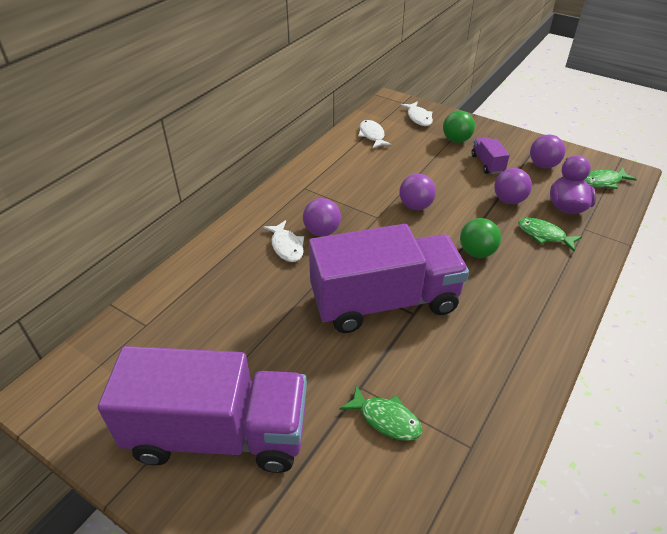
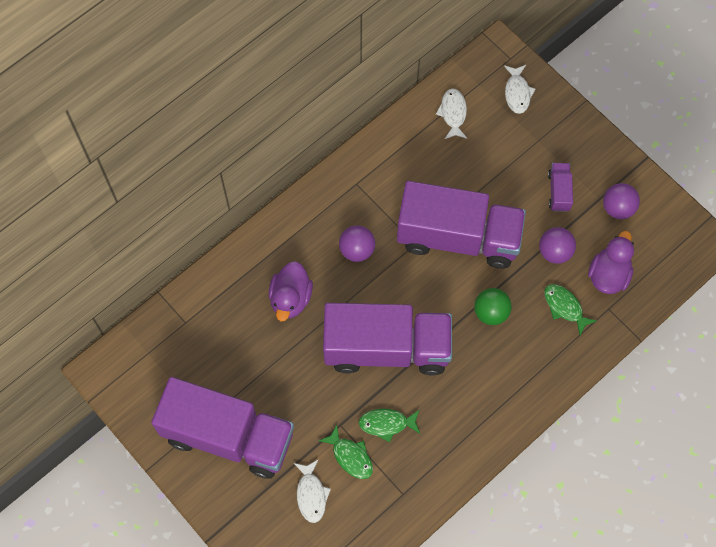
camera: 15 degrees right, 25 degrees up
(264, 281) = (290, 298): none -> purple duck
(286, 246) = (319, 261): white fish -> white fish (311, 494)
(415, 206) = (458, 237): purple ball -> purple truck
(456, 140) = (543, 144): green ball -> none
(603, 182) = (667, 249): green fish -> green fish (386, 424)

